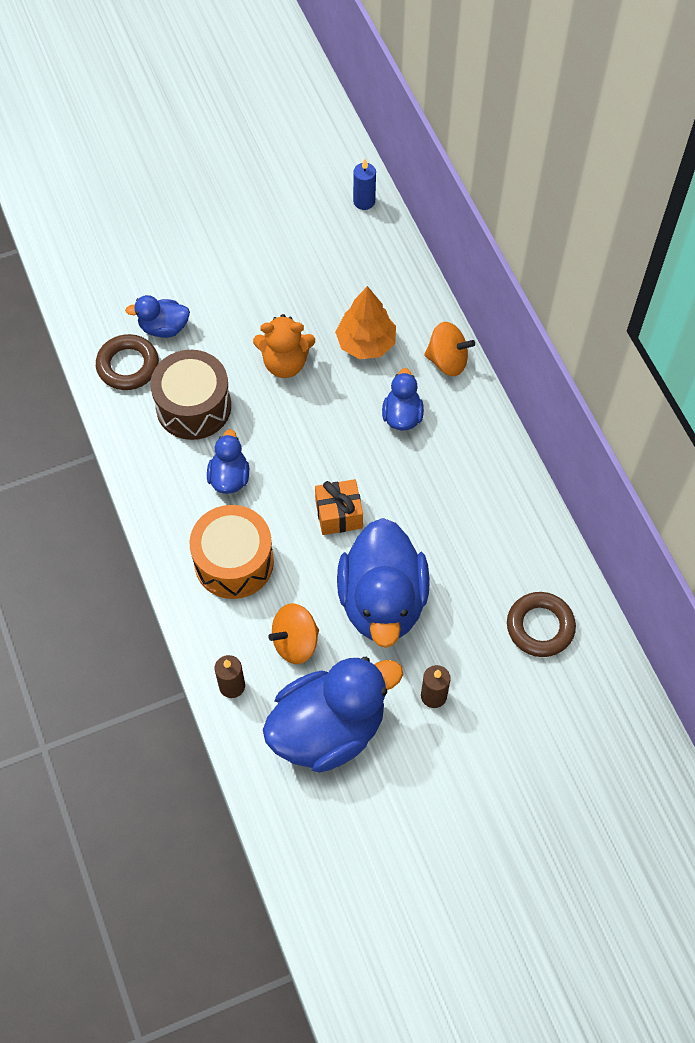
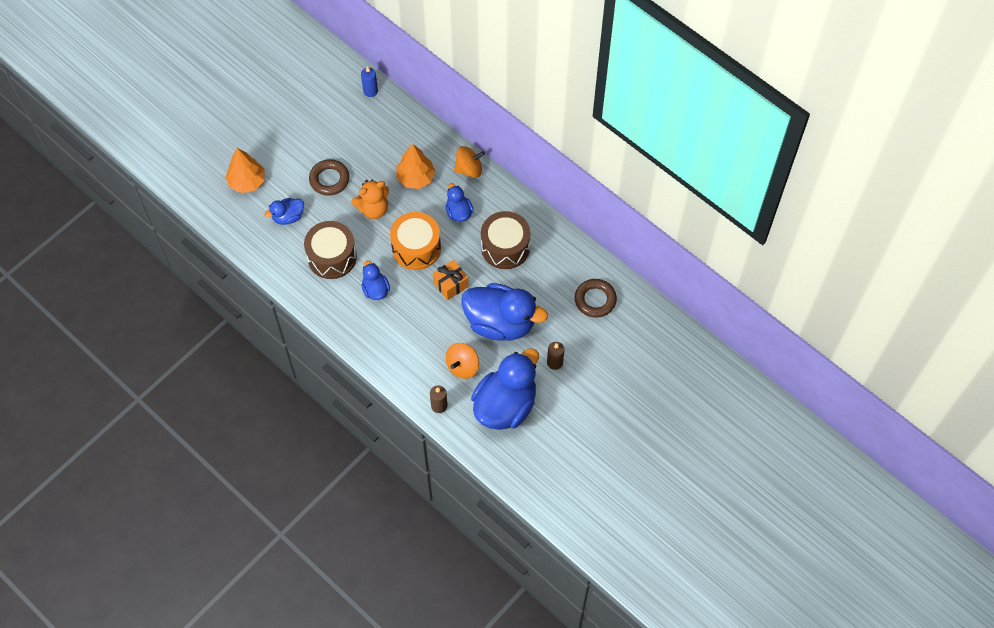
camera: 25 degrees left, 0 degrees up
(128, 366) = (278, 249): brown ring -> brown ring (329, 179)
(135, 258) = (247, 181): none -> orange tree
(234, 562) = (404, 337): orange drum -> orange drum (416, 248)
(382, 601) = (500, 323): blue duck -> blue duck turned 45 degrees counterclockwise
(444, 493) = (505, 247): none -> brown drum

